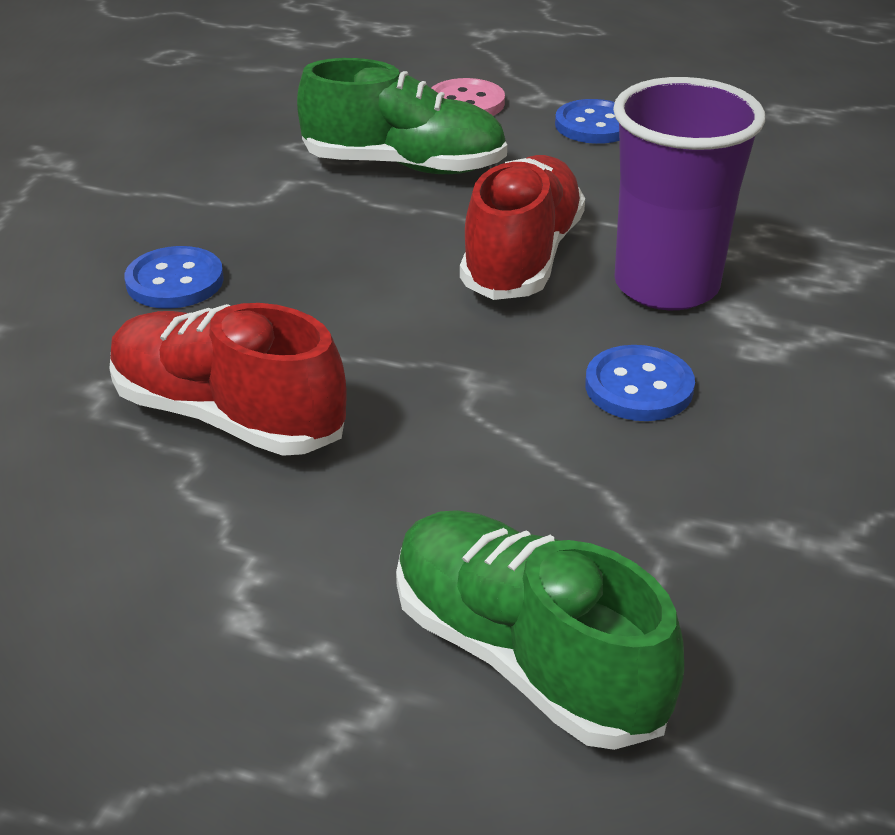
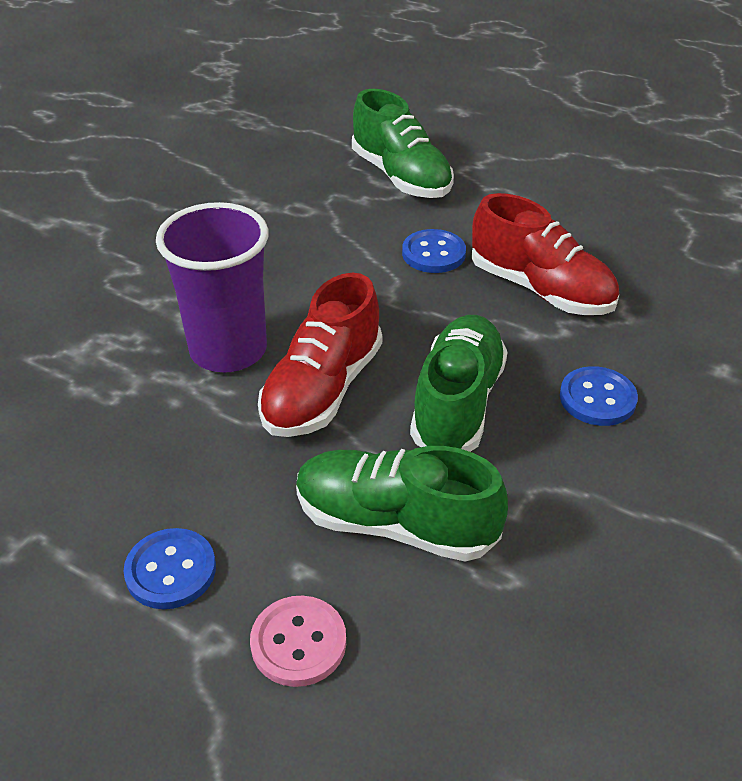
camera: 170 degrees left, 5 degrees up
(352, 260) = (457, 403): none -> green shoe
(639, 387) = (291, 280): blue button -> blue button (433, 253)

